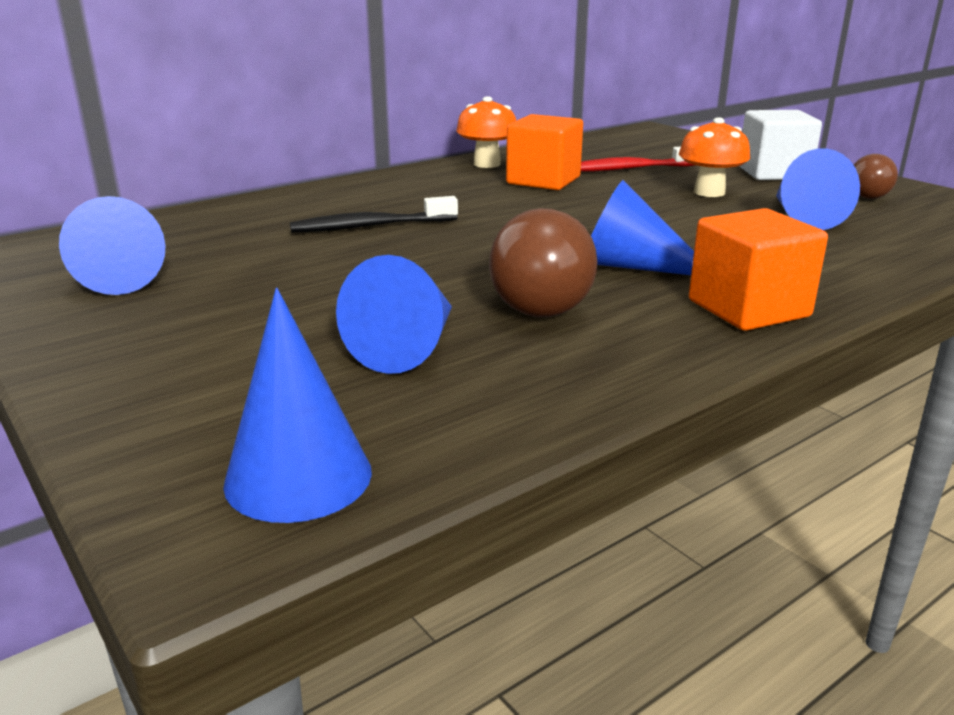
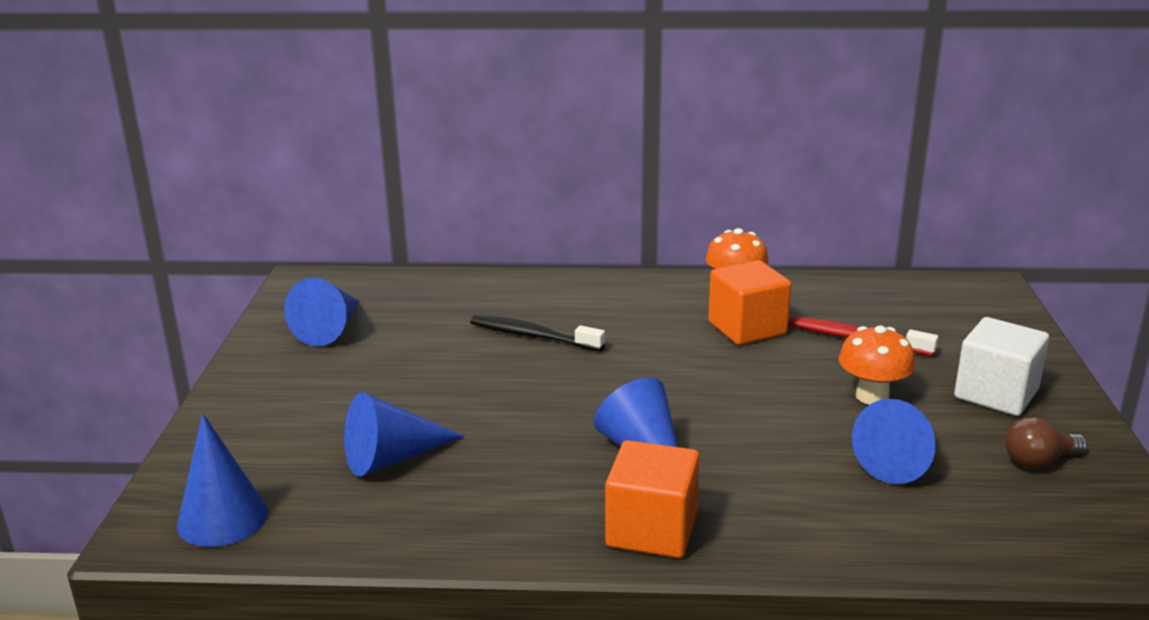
camera: 40 degrees right, 0 degrees up
(534, 302) = (520, 455): brown light bulb -> none

